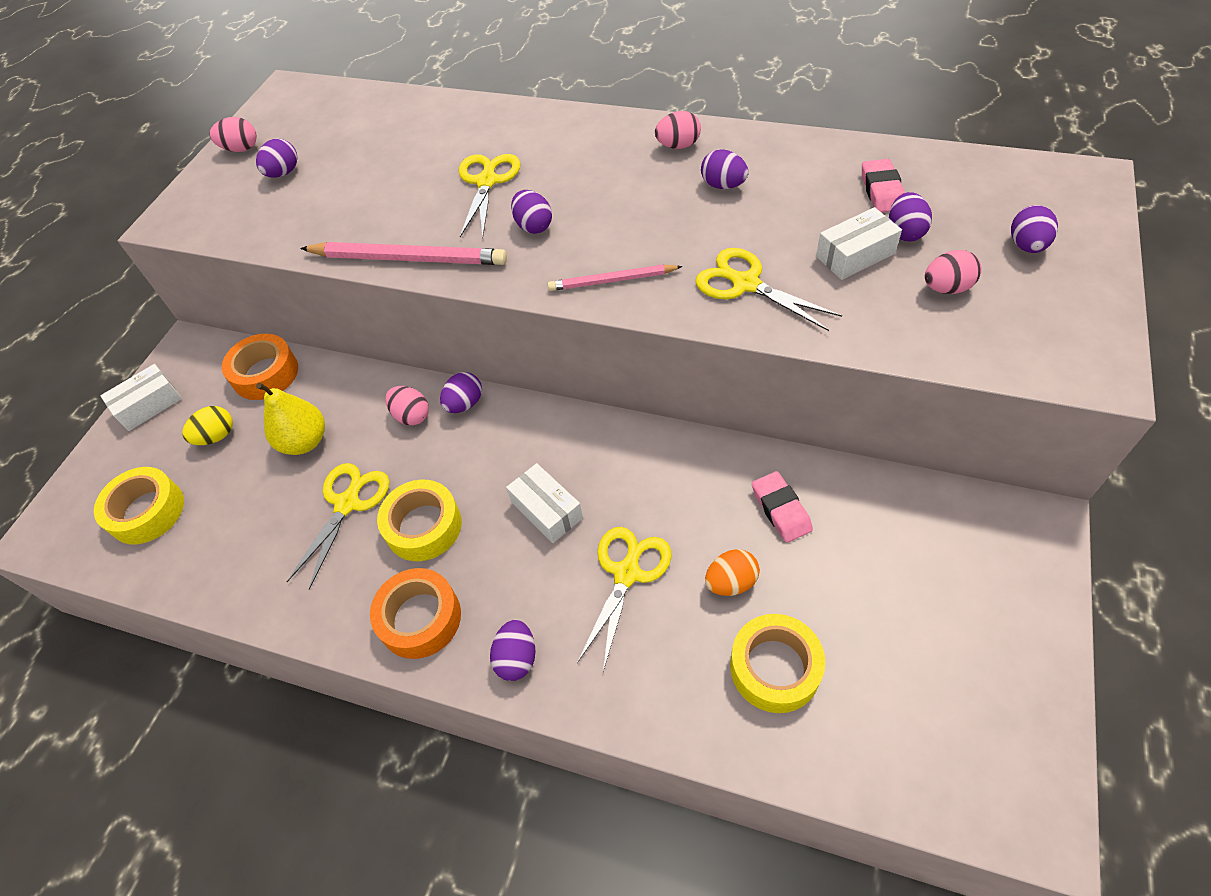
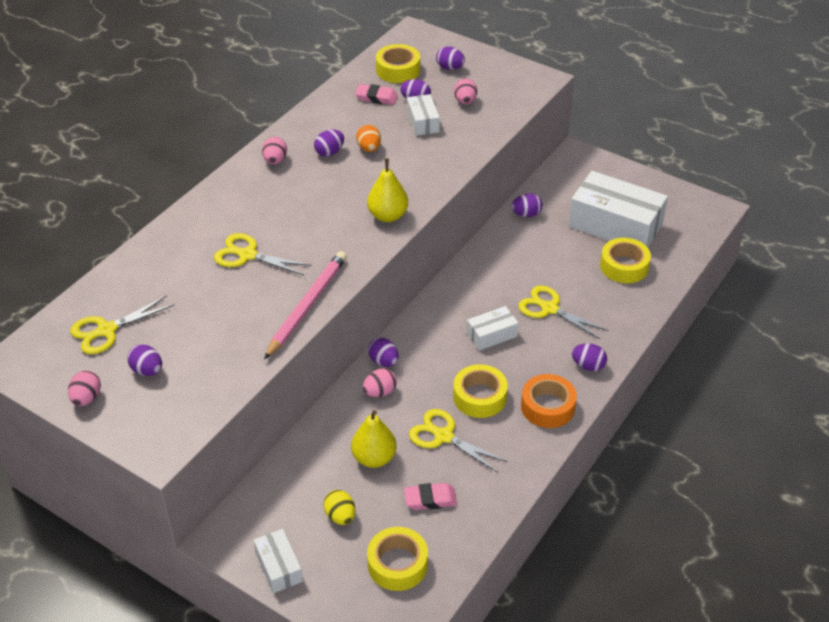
camera: 80 degrees left, 10 degrees down
(265, 374) = (287, 480): orange tape -> none
(533, 226) = (313, 240): purple egg -> purple egg (526, 214)
(612, 280) = (388, 216): pink pencil -> yellow pear
(731, 582) = (570, 269): orange egg -> orange egg (369, 148)
(745, 284) = (422, 166): yellow scissors -> yellow scissors (106, 330)
(781, 509) = (531, 238): pink eraser -> pink eraser (430, 499)
(878, 631) = (615, 225): none -> white box
(970, 192) = (398, 70): none -> yellow tape

